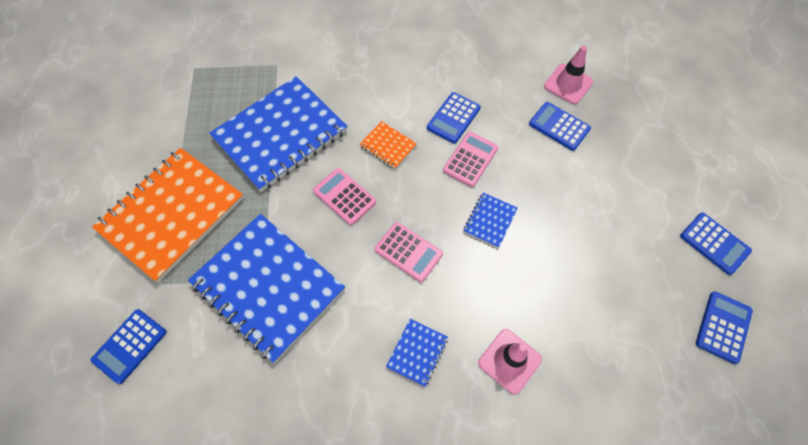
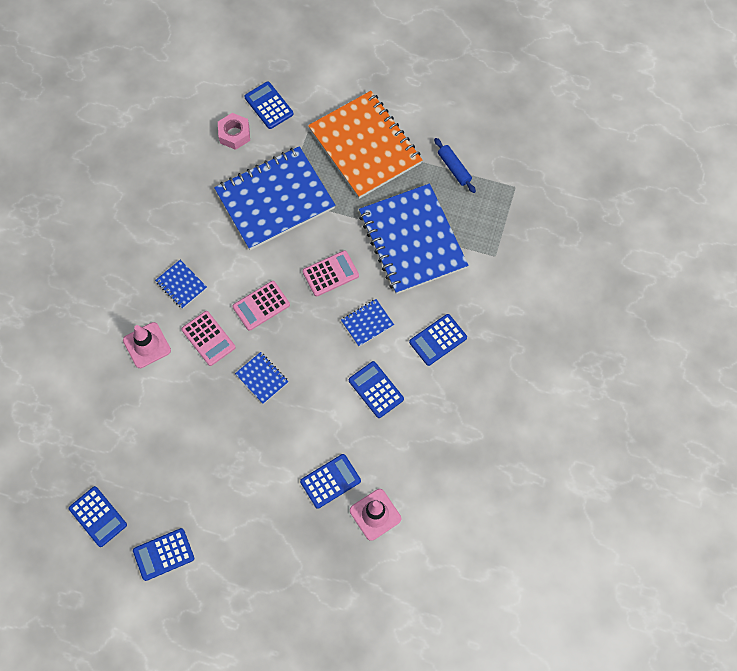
camera: 110 degrees right, 5 degrees up
(183, 123) = (454, 168): none -> blue rolling pin
(183, 373) = (234, 134): none -> pink nut
(381, 85) = (438, 340): none -> blue calculator
(388, 146) = (367, 323): orange notebook -> blue notebook
(470, 159) = (326, 387): pink calculator -> pink calculator (208, 338)

